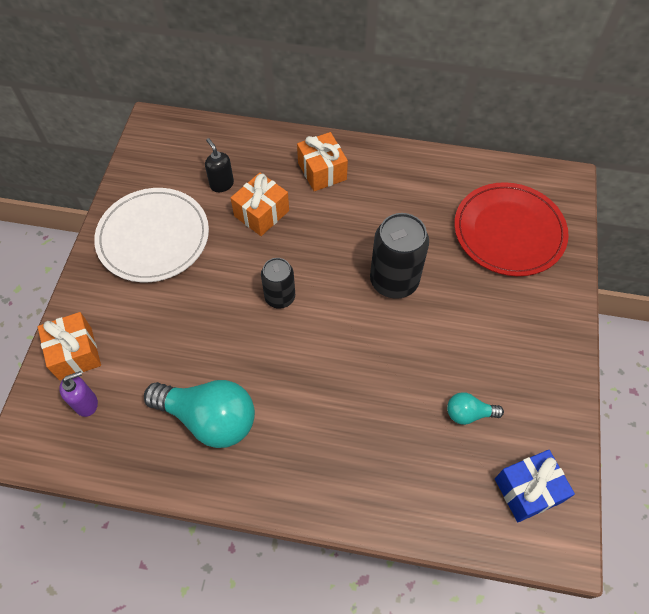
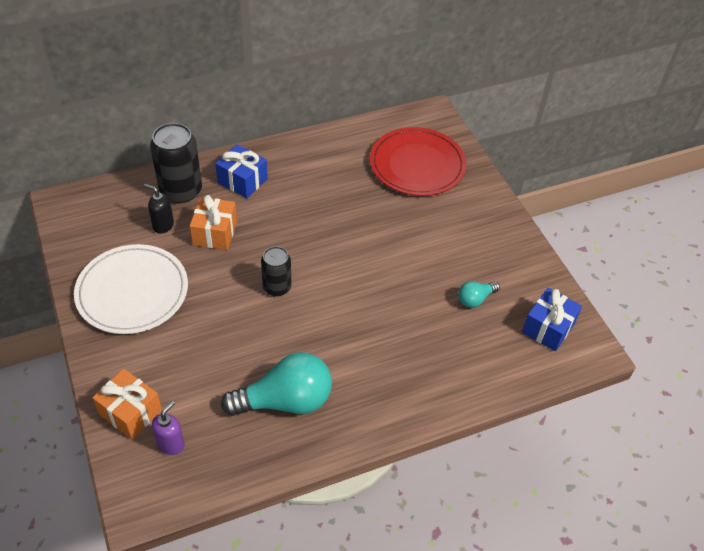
camera: 35 degrees left, 10 degrees down
(322, 171) = (242, 181): orange gift -> blue gift
(394, 281) = (358, 235): black can -> black can (181, 191)

